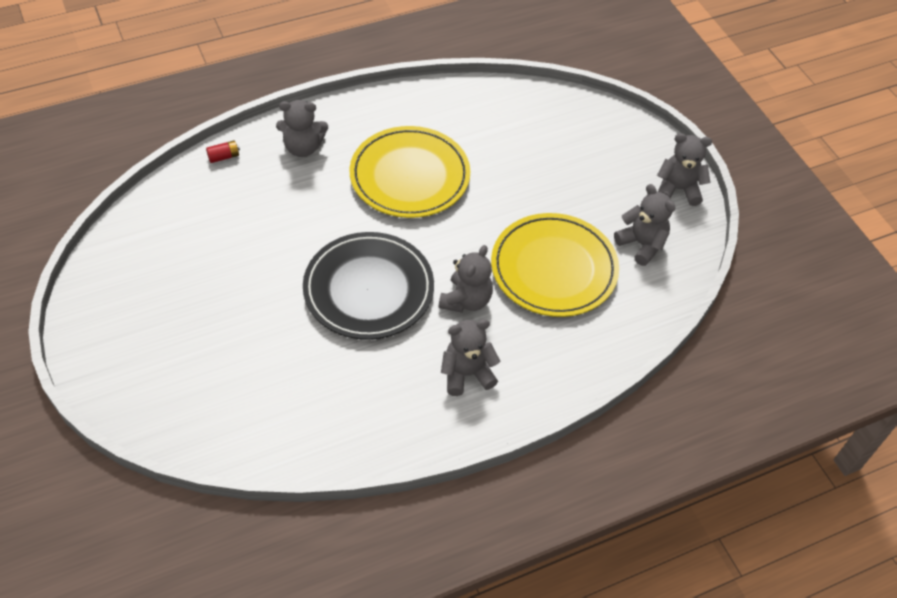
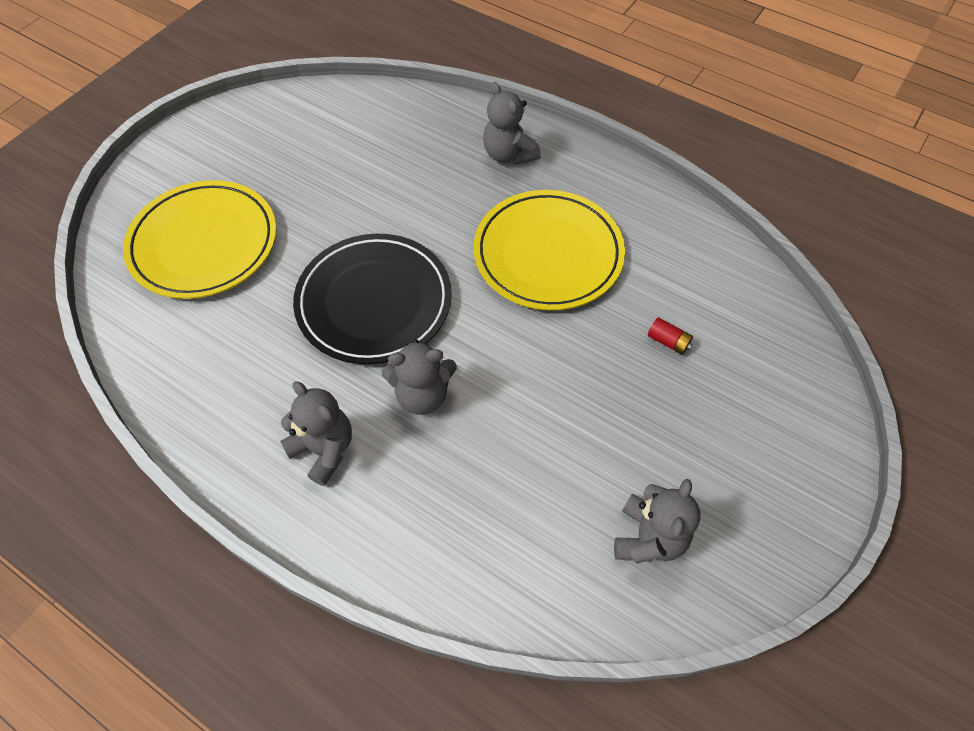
camera: 60 degrees right, 5 degrees up
(224, 157) = (447, 109): red battery -> red battery (668, 341)
(554, 268) = (532, 457): yellow plate -> yellow plate (204, 243)
(678, 189) = (777, 535): grey teddy bear -> none

